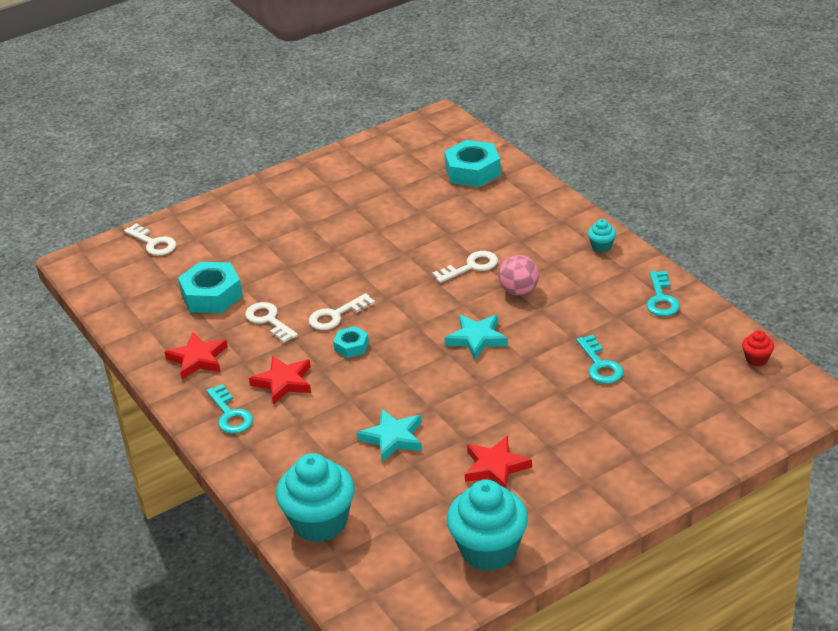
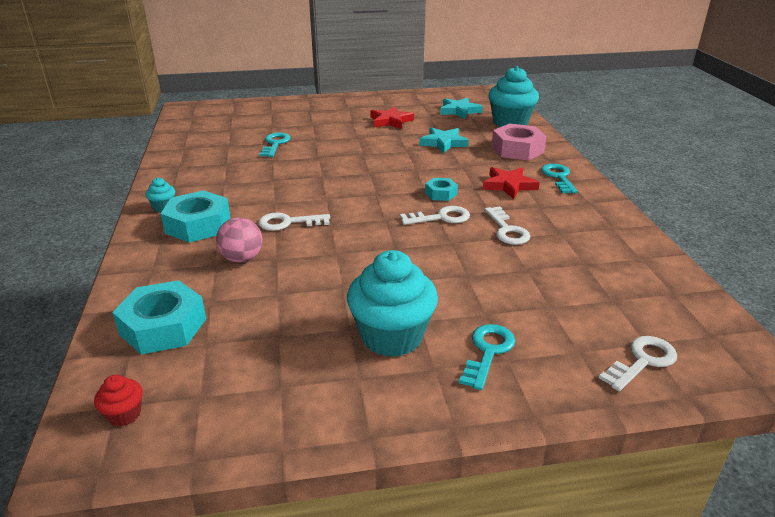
camera: 160 degrees left, 5 degrees down
(153, 243) = (642, 361): white key -> white key turned 75 degrees clockwise
(198, 359) = (583, 217): red star -> none
(211, 295) = (563, 268): turquoise nut -> turquoise nut (198, 225)
(291, 455) = (517, 149): none -> pink nut
(477, 339) = (339, 175): turquoise star -> turquoise star (459, 111)
(489, 550) = (422, 100): turquoise cupcake -> turquoise cupcake (392, 336)
(519, 291) = (272, 195): pink ball -> pink ball (242, 258)
(661, 299) = (182, 164): turquoise key -> turquoise key (487, 352)
(756, 359) = (183, 126): red cupcake -> red cupcake (124, 414)

